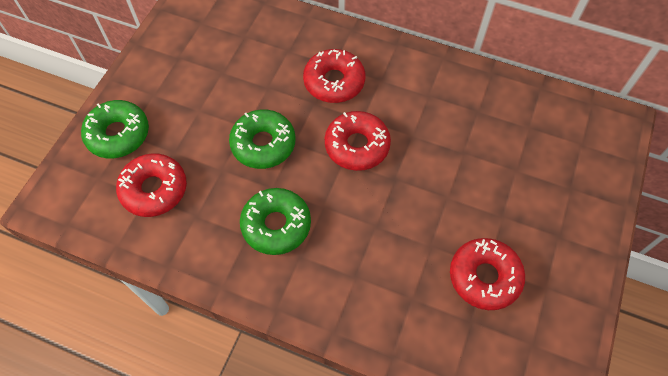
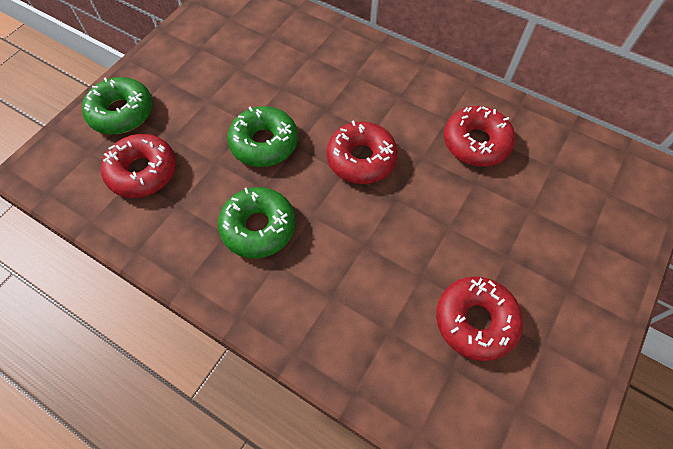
camera: 10 degrees right, 0 degrees up
(334, 82) = (350, 92): red donut -> red donut (476, 142)

